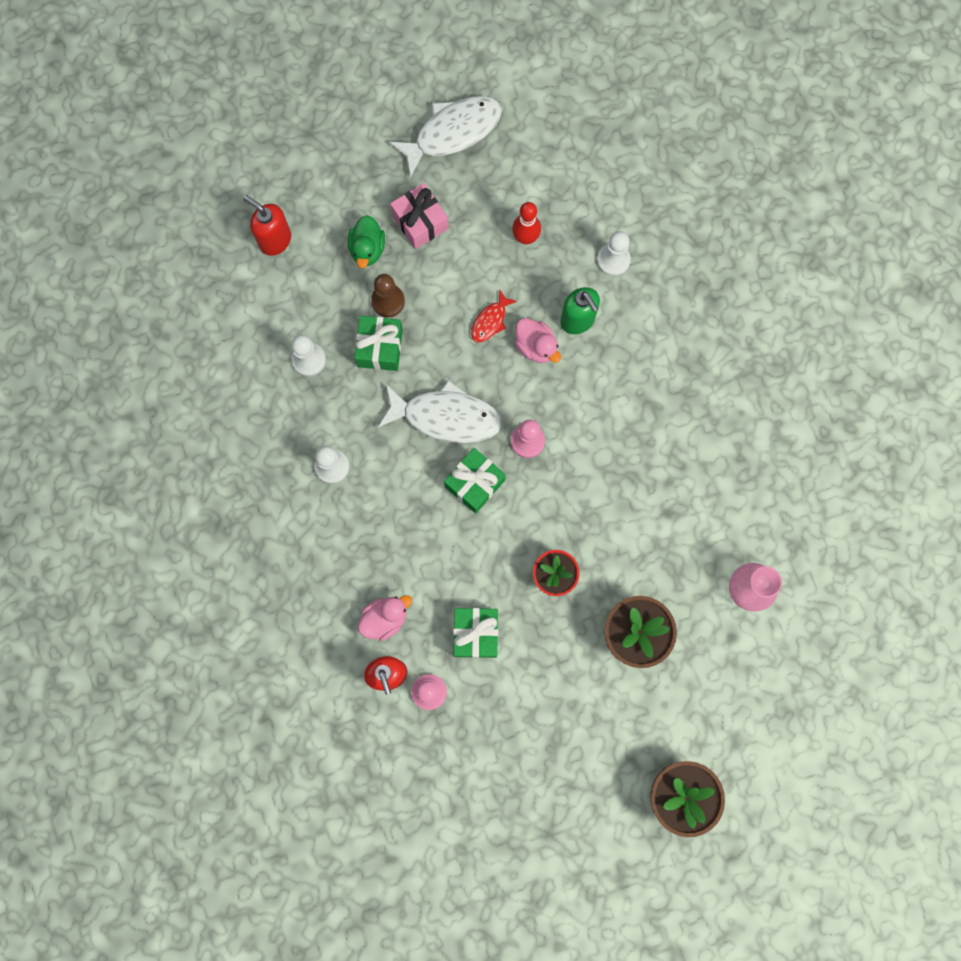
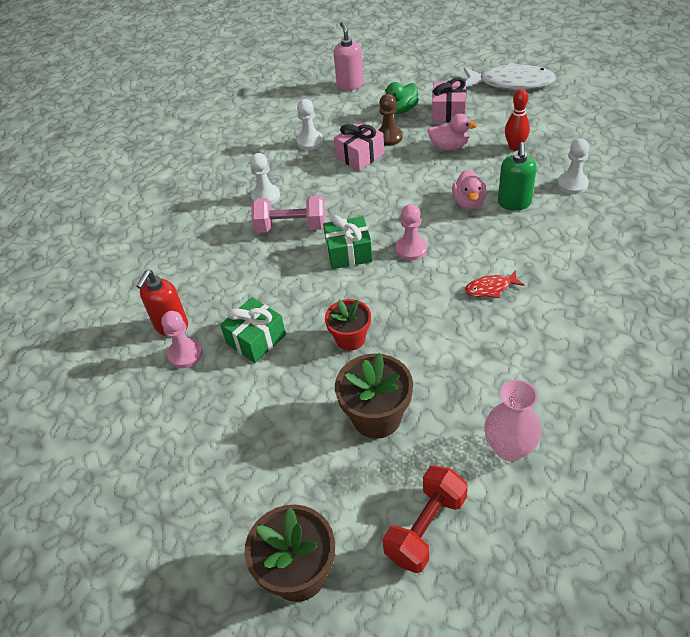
camera: 45 degrees right, 30 degrees down
(275, 240) = (350, 85): red soap dispenser -> pink soap dispenser
(380, 348) = (360, 155): green gift -> pink gift
(385, 618) = (206, 292): pink duck -> pink duck (449, 146)
(393, 488) = (291, 227): none -> pink dumbbell
(446, 417) = (366, 208): white fish -> none
(490, 321) = (448, 175): red fish -> red fish (490, 288)
(735, 697) = (425, 528): none -> red dumbbell

